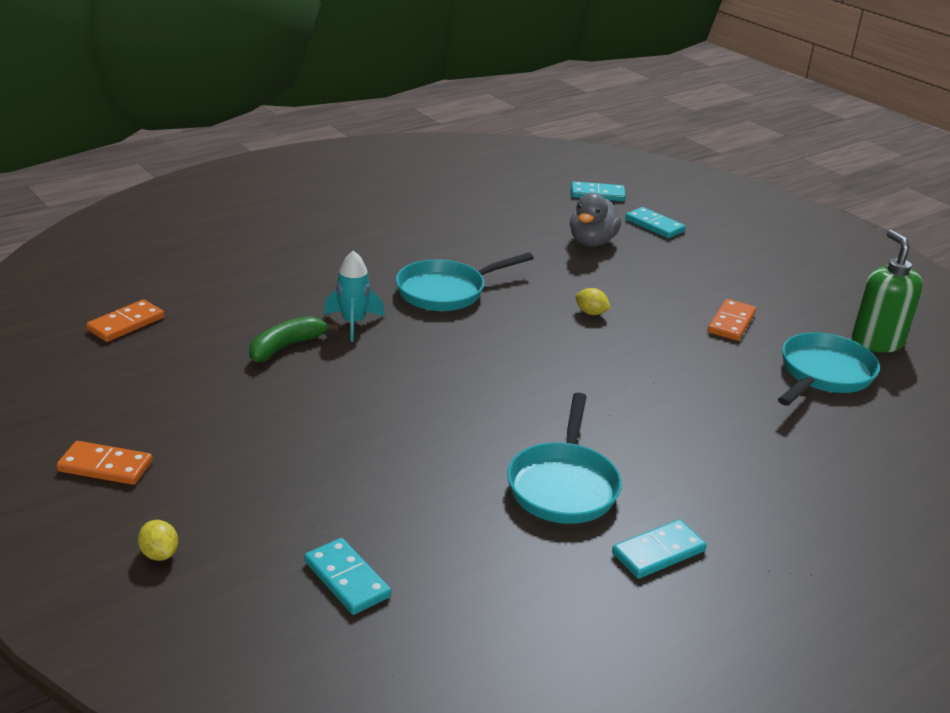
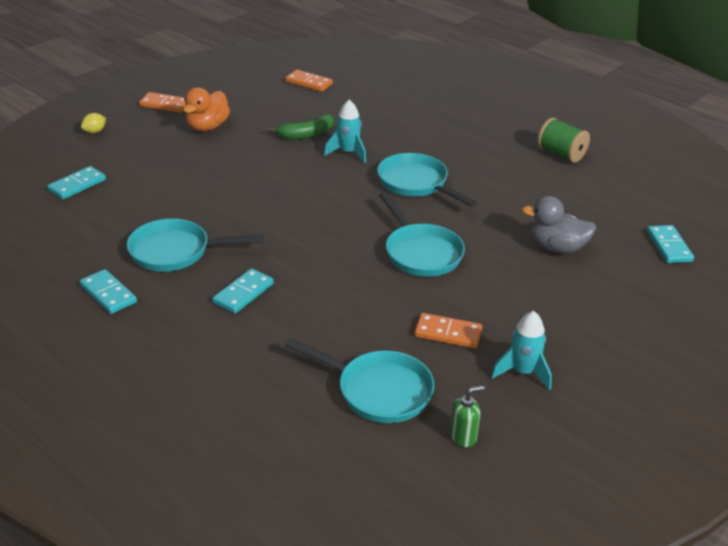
camera: 80 degrees right, 5 degrees up
(105, 466) = (165, 105): orange domino -> orange domino turned 75 degrees counterclockwise
(214, 428) = (207, 127): none -> orange duck
(286, 347) = (306, 134): green banana -> green banana turned 120 degrees clockwise
(415, 202) = (561, 154): none -> green spool
(591, 313) = (421, 253): yellow lemon -> turquoise pan
(654, 225) = (626, 284): turquoise domino -> turquoise domino (243, 293)
(785, 298) = (522, 372): none -> turquoise rocket
(876, 342) = (463, 436): green soap dispenser -> green soap dispenser, size x0.54

